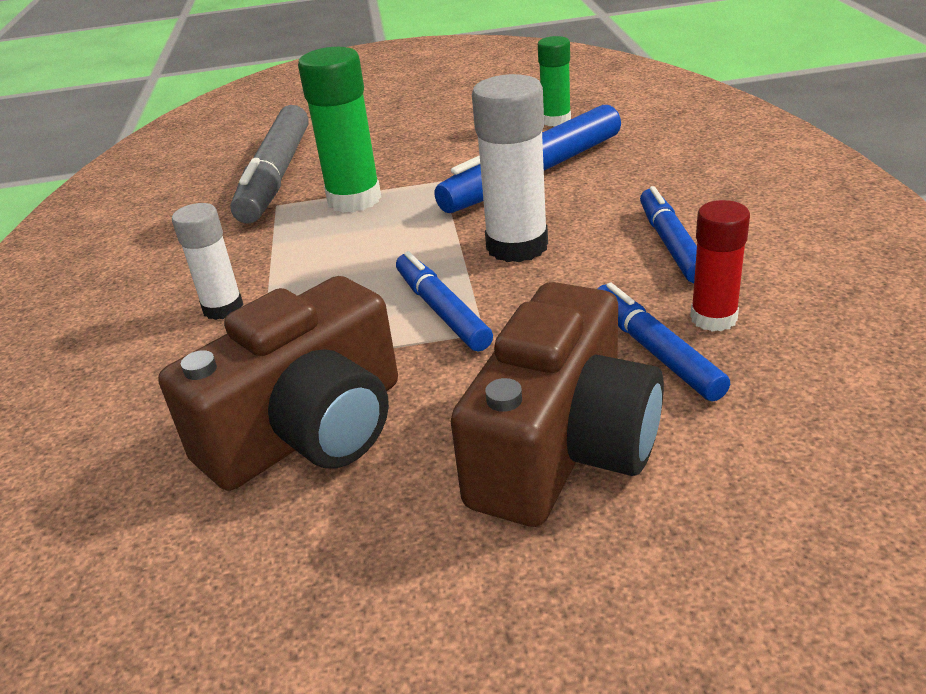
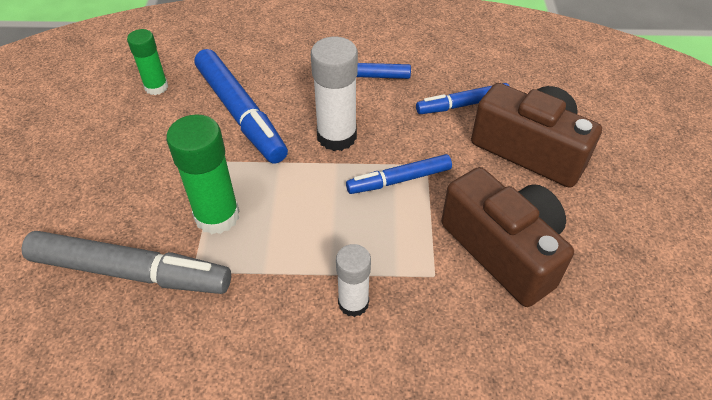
camera: 85 degrees left, 15 degrees up
(713, 318) = (440, 80): red glue stick -> none

